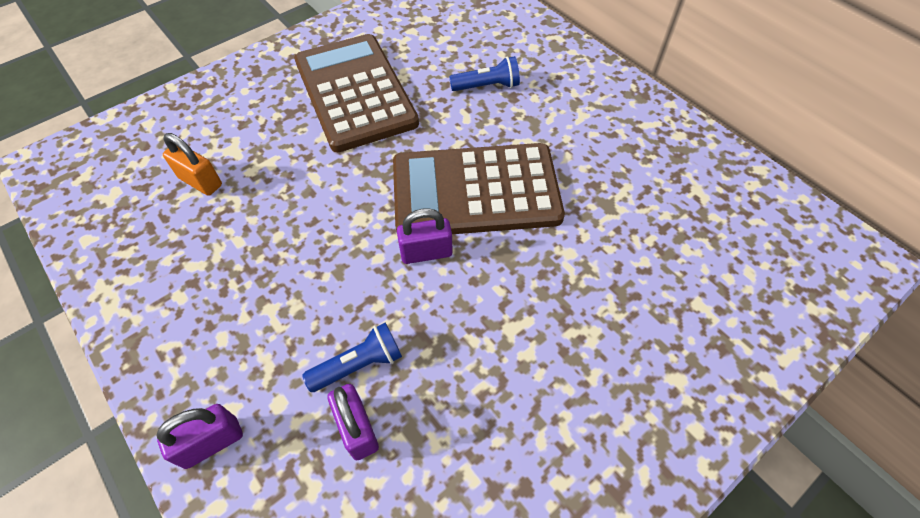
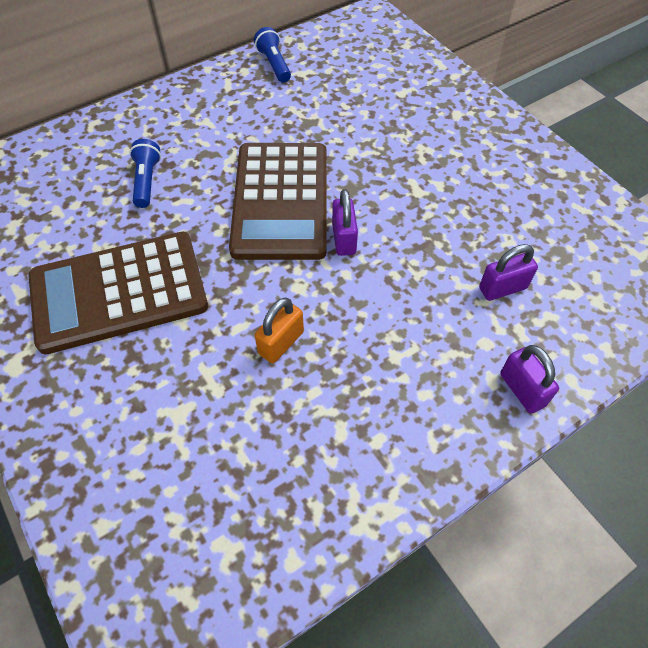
camera: 85 degrees left, 0 degrees up
(200, 182) = (223, 441): orange padlock -> orange padlock (281, 343)
(359, 364) = (450, 287): blue flashlight -> blue flashlight (274, 64)

